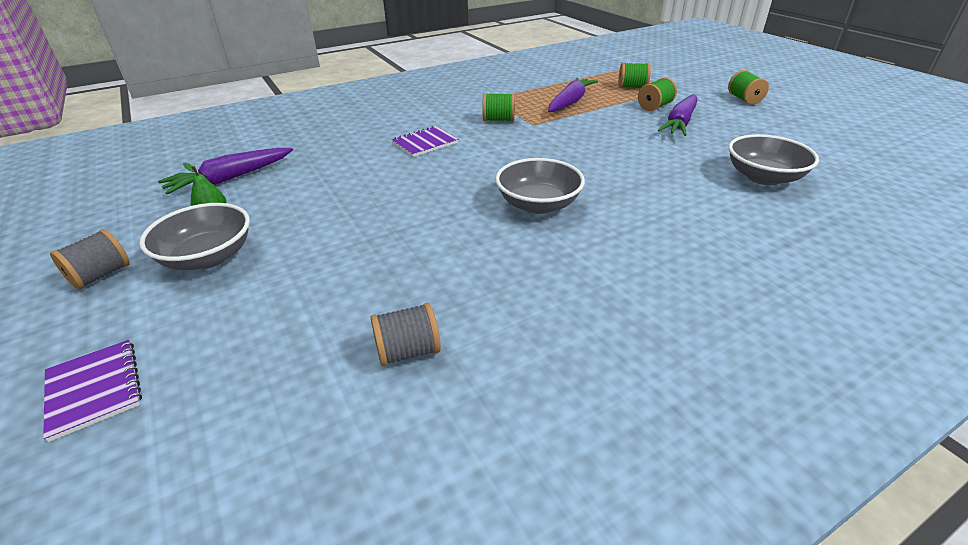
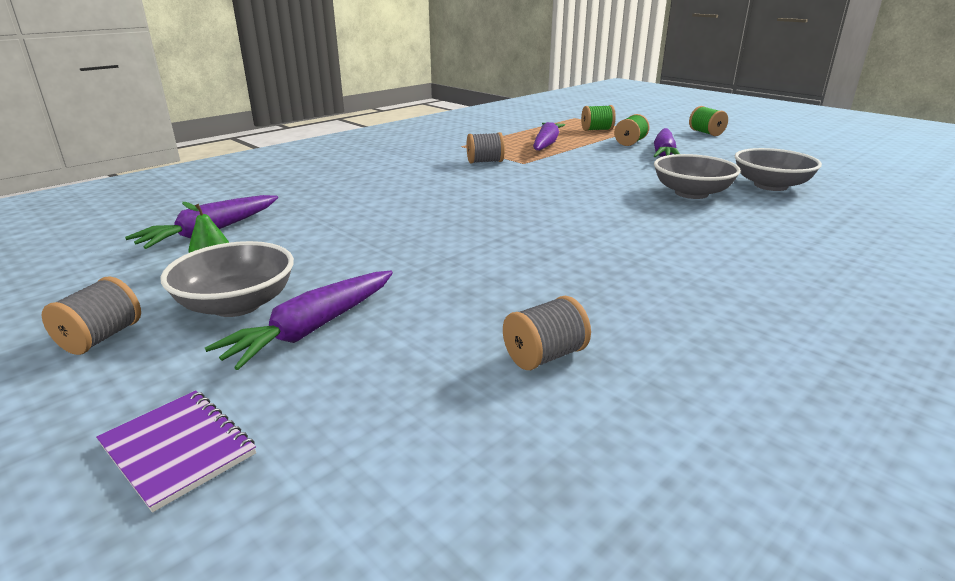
camera: 15 degrees left, 10 degrees down
(247, 291) = (313, 329): none -> purple carrot
(425, 143) = (421, 185): purple notebook -> none
(498, 120) = (485, 162): green spool -> grey spool
(538, 204) = (581, 223): grey bowl -> grey bowl (691, 193)

